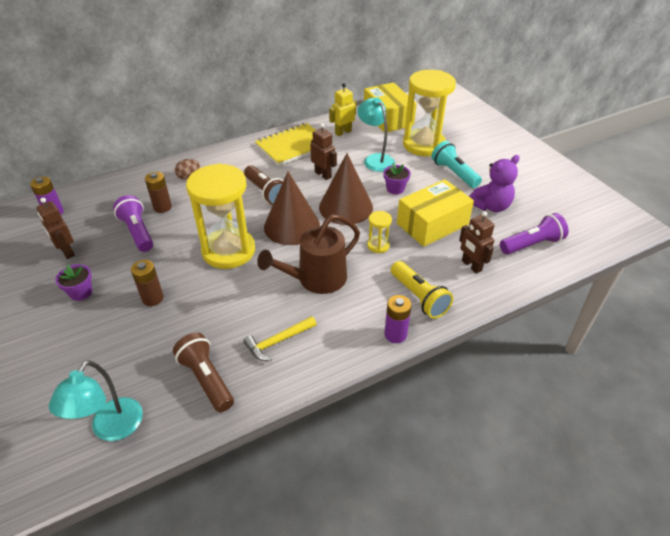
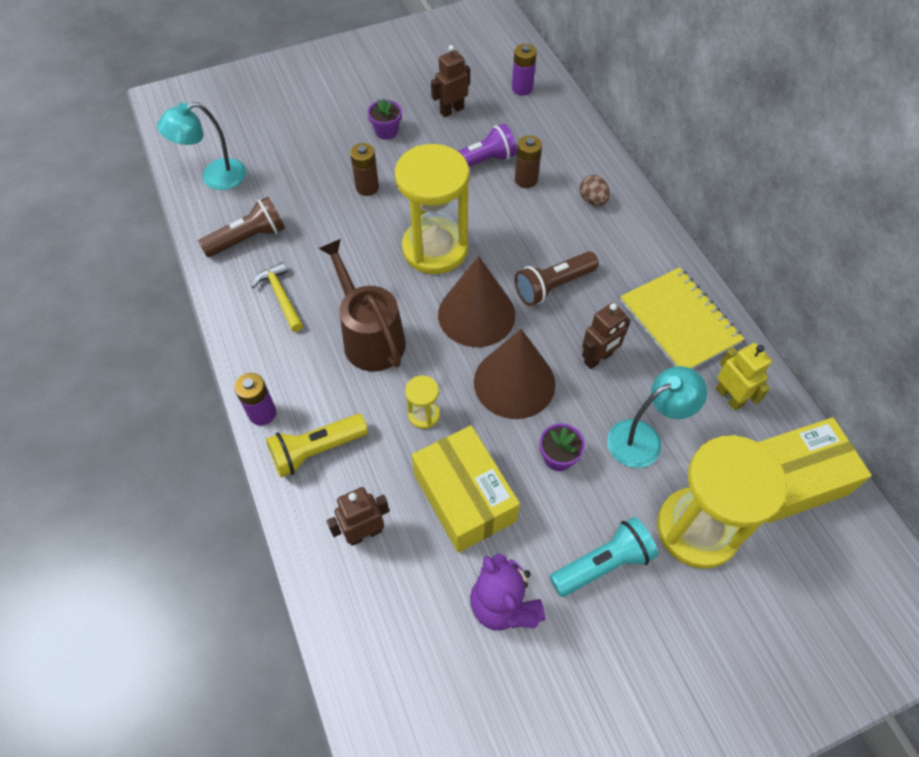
camera: 95 degrees right, 15 degrees up
(111, 429) = (214, 177): turquoise lamp -> turquoise lamp turned 45 degrees counterclockwise
(532, 244) = (398, 644): purple flashlight -> none

